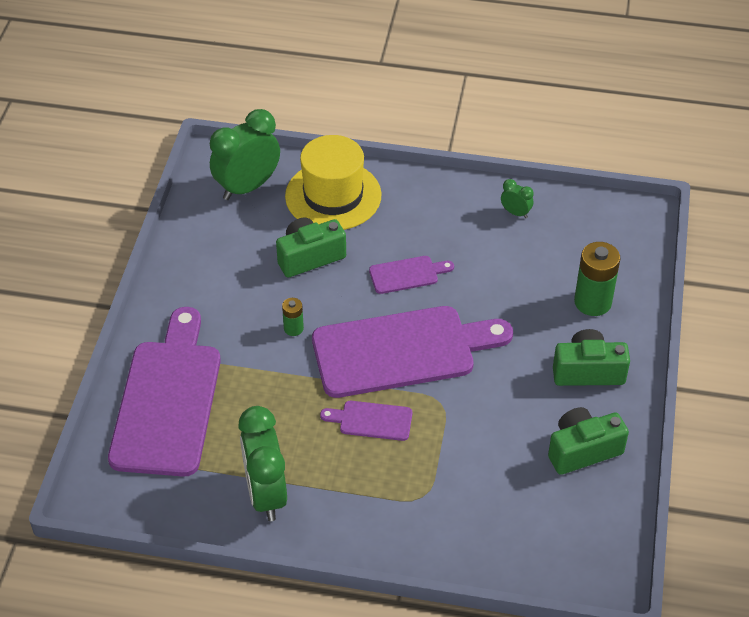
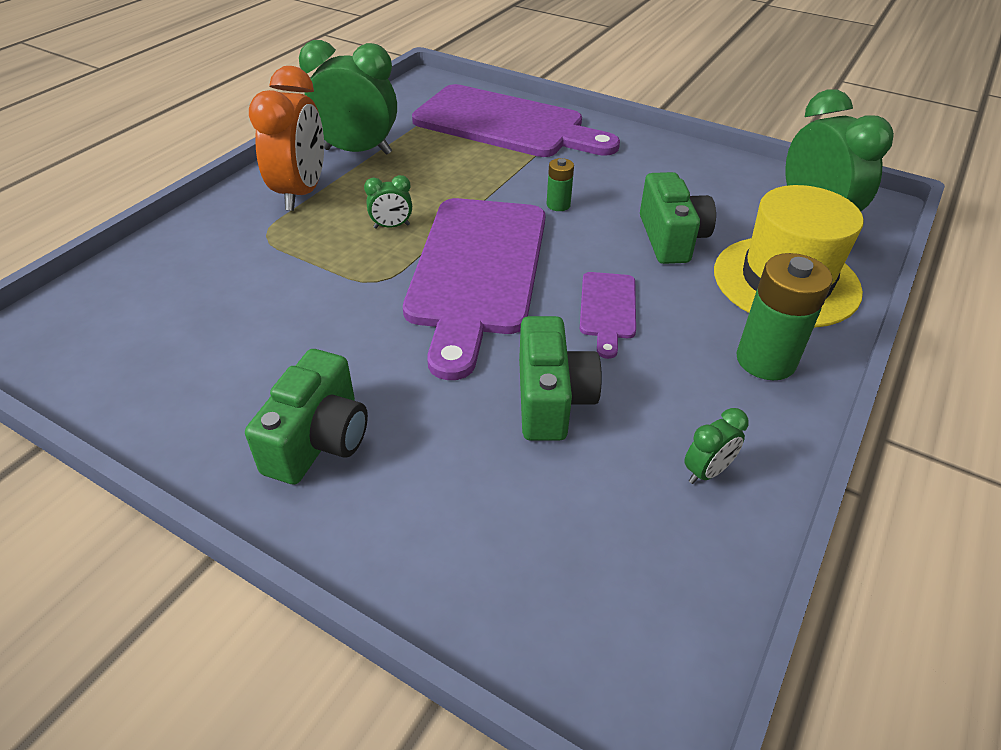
camera: 110 degrees right, 5 degrees down
(353, 503) = (301, 193): none -> orange clock
(371, 420) = (391, 226): purple cutting board -> green clock
(582, 450) = (198, 382): green camera -> green camera (551, 399)
(592, 302) = (451, 503): green battery -> green battery (765, 360)

